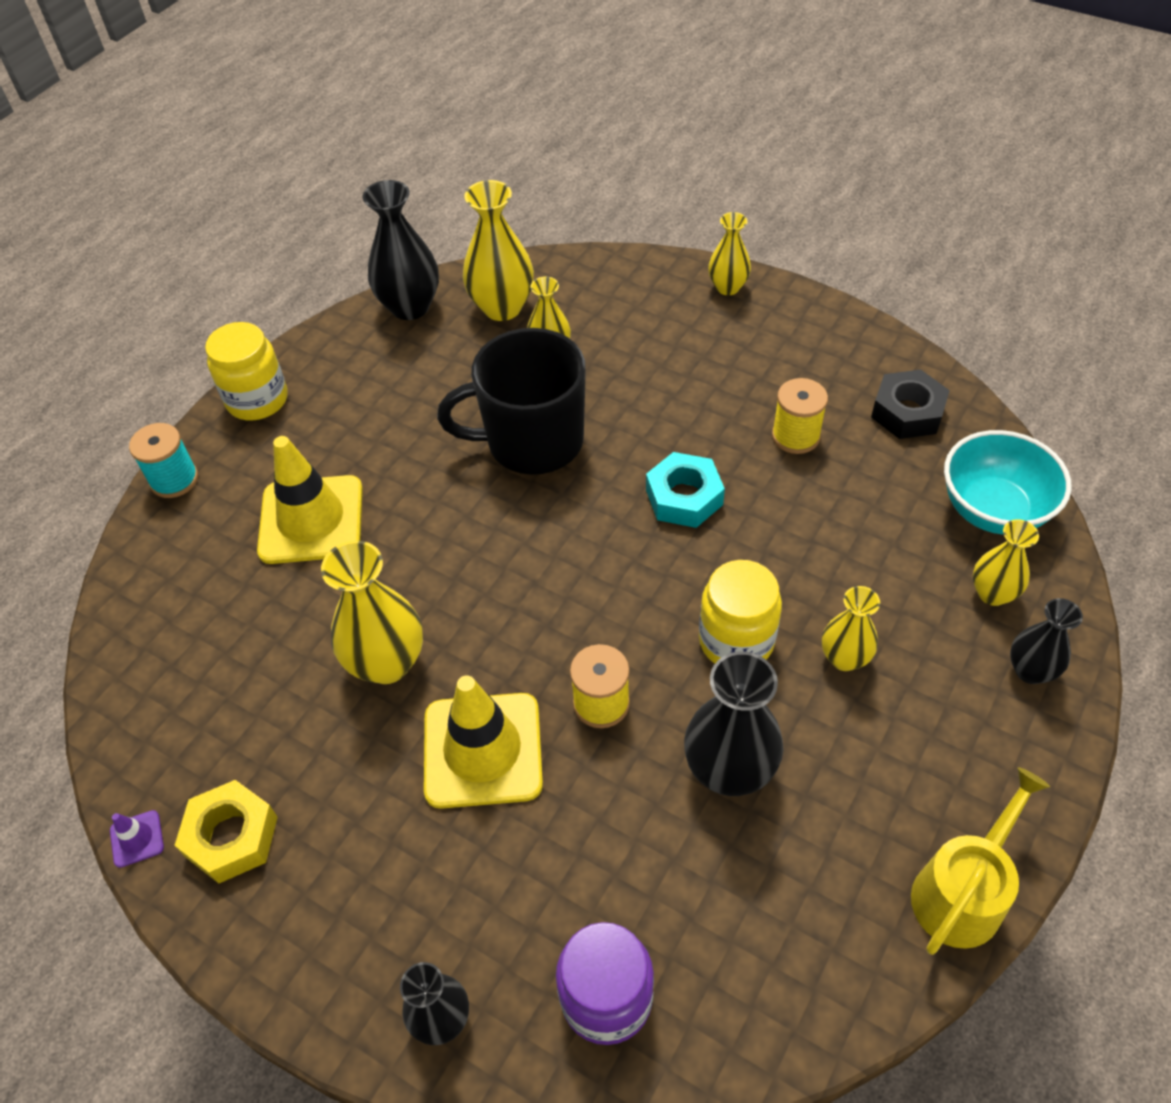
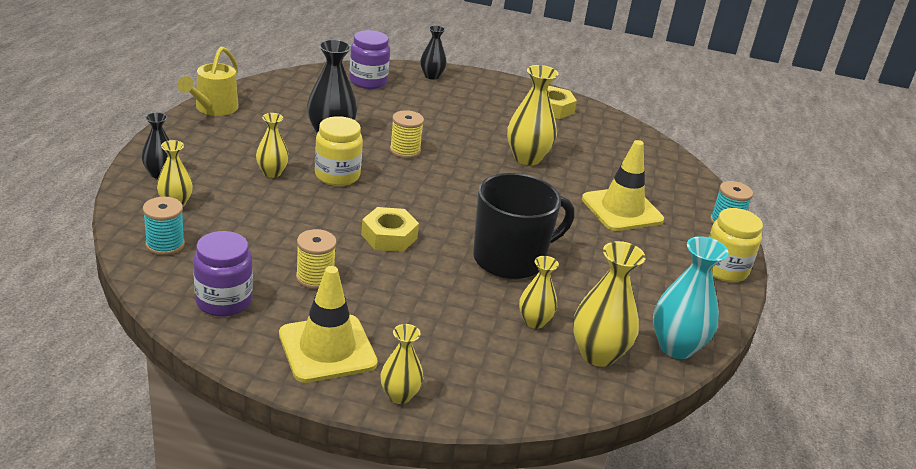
camera: 155 degrees right, 20 degrees down
(137, 839) = (592, 106): purple traffic cone -> none
(410, 307) = (676, 347): black vase -> turquoise vase
(483, 750) = (457, 134): yellow traffic cone -> yellow traffic cone (327, 349)
(684, 497) = (389, 236): turquoise nut -> yellow nut
(907, 412) = (224, 301): black nut -> purple jar
(993, 510) = (165, 244): turquoise bowl -> turquoise spool

